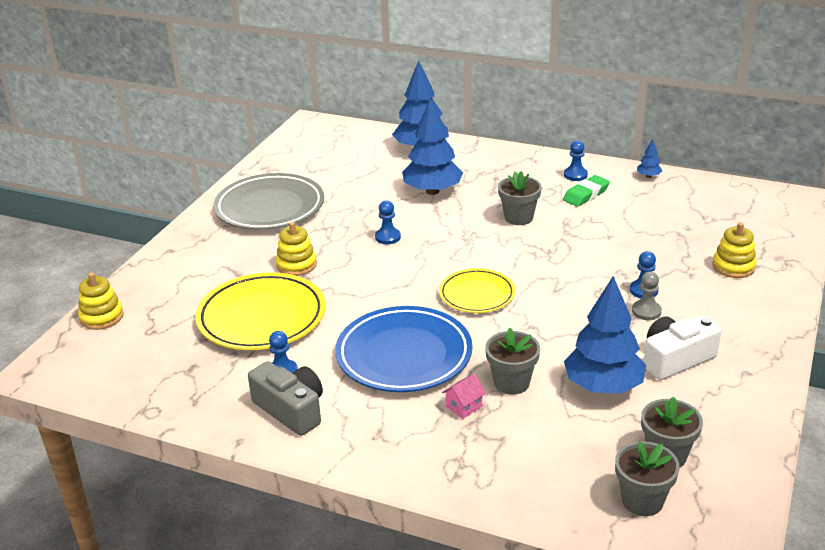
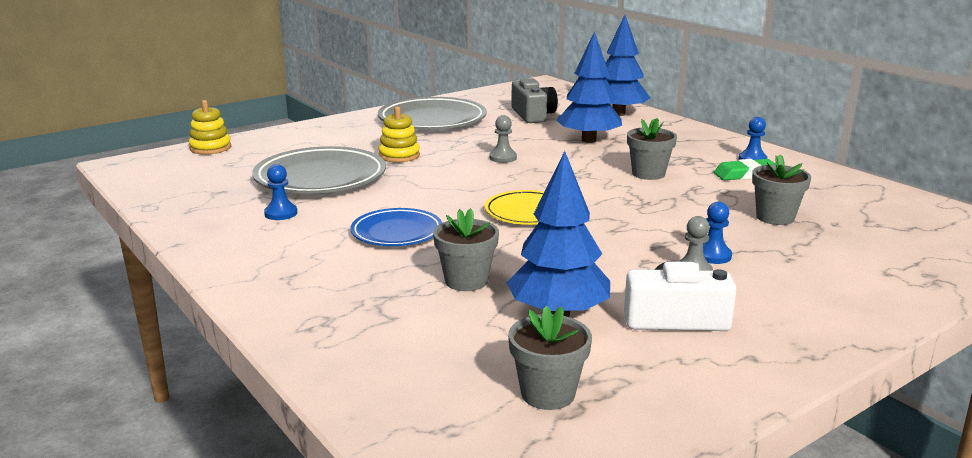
camera: 30 degrees right, 10 degrees down
(262, 317) = (320, 178): yellow plate -> grey plate
(291, 410) = (248, 238): grey camera -> grey camera (533, 115)
(388, 237) = (503, 158): blue pawn -> grey pawn
(404, 355) = (397, 232): blue plate -> blue plate, size x0.60
(464, 406) = (394, 283): pink house -> none
(642, 501) = (462, 422): grey flower pot -> grey flower pot (775, 217)
(648, 176) = (838, 177): blue tree -> none
(733, 267) = (854, 266): yellow stacking toy -> none

